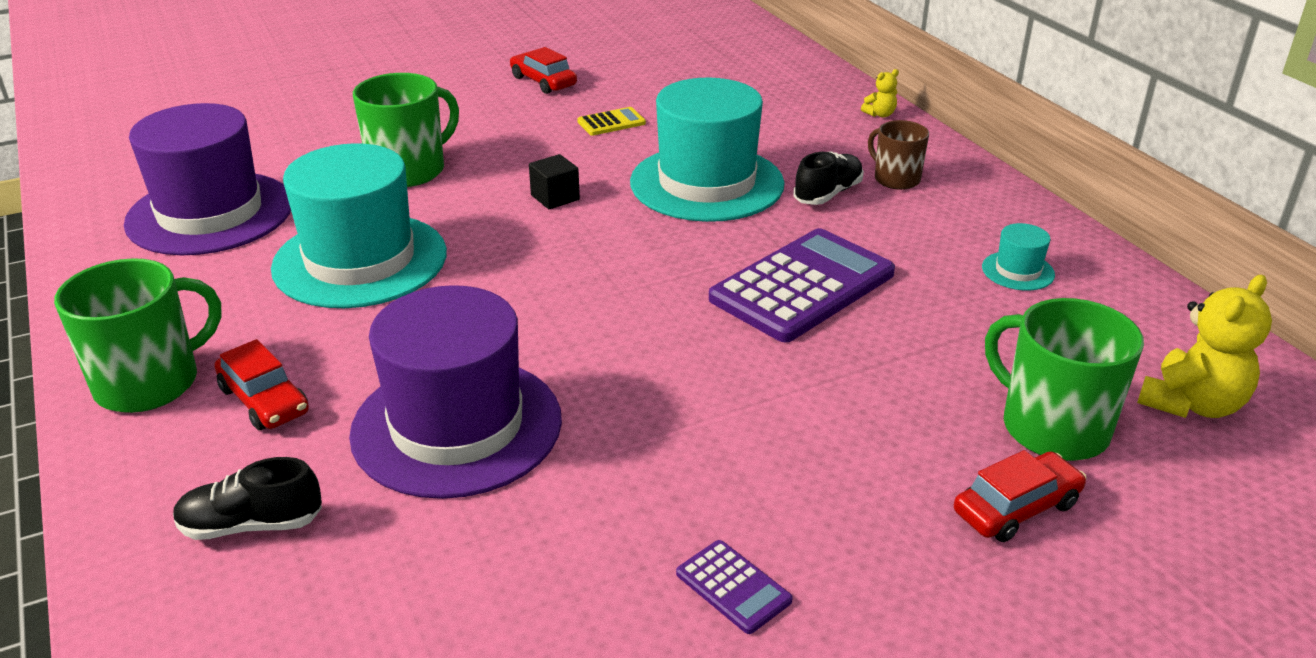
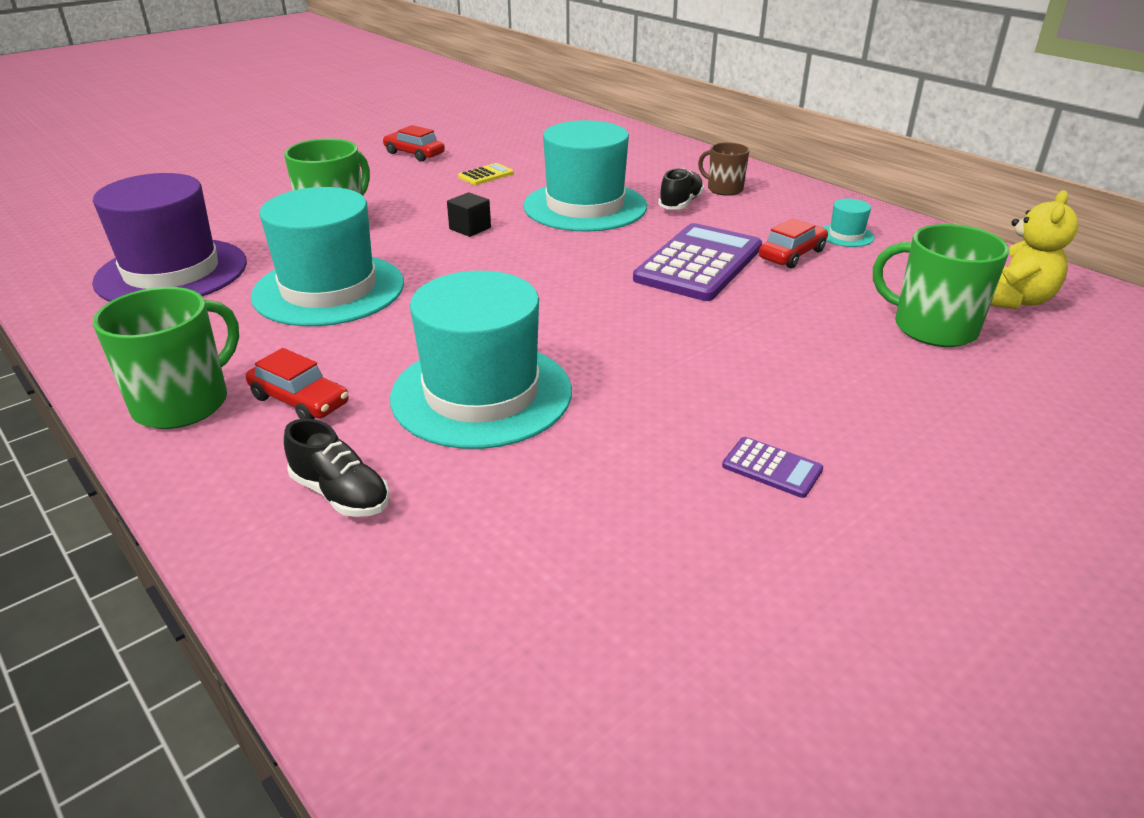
camera: 15 degrees left, 0 degrees up
(251, 525) = (340, 494): black shoe -> black shoe turned 120 degrees counterclockwise
(457, 426) = (481, 394): purple hat -> turquoise hat
(880, 114) = (687, 151): yellow teddy bear -> none
(1016, 508) = (941, 381): red car -> red car (792, 254)

